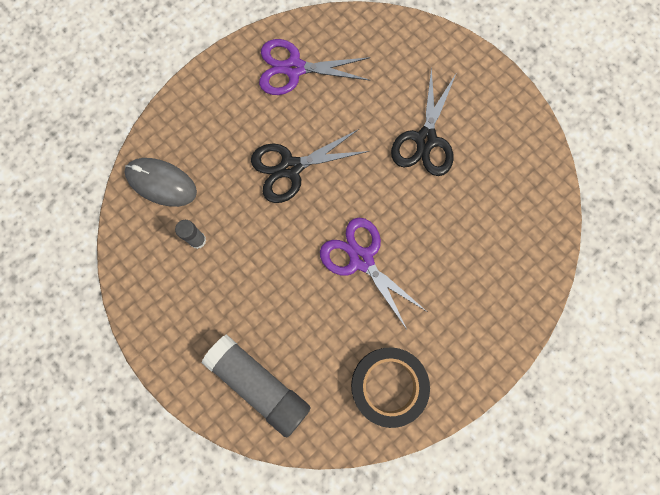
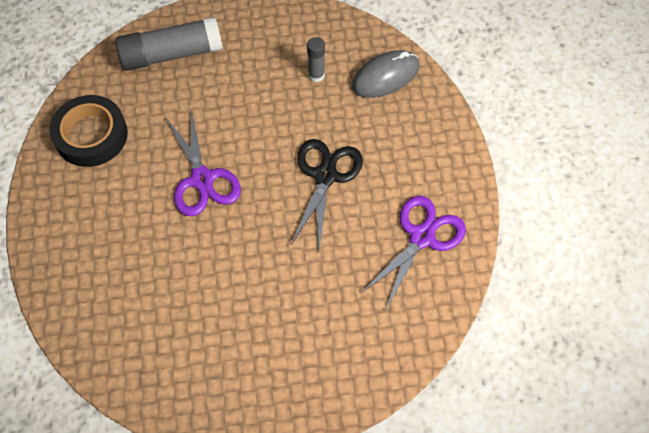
camera: 125 degrees right, 15 degrees down
(361, 259) = (202, 179): purple scissors -> purple scissors turned 75 degrees clockwise
(425, 140) = (264, 304): black scissors -> none

